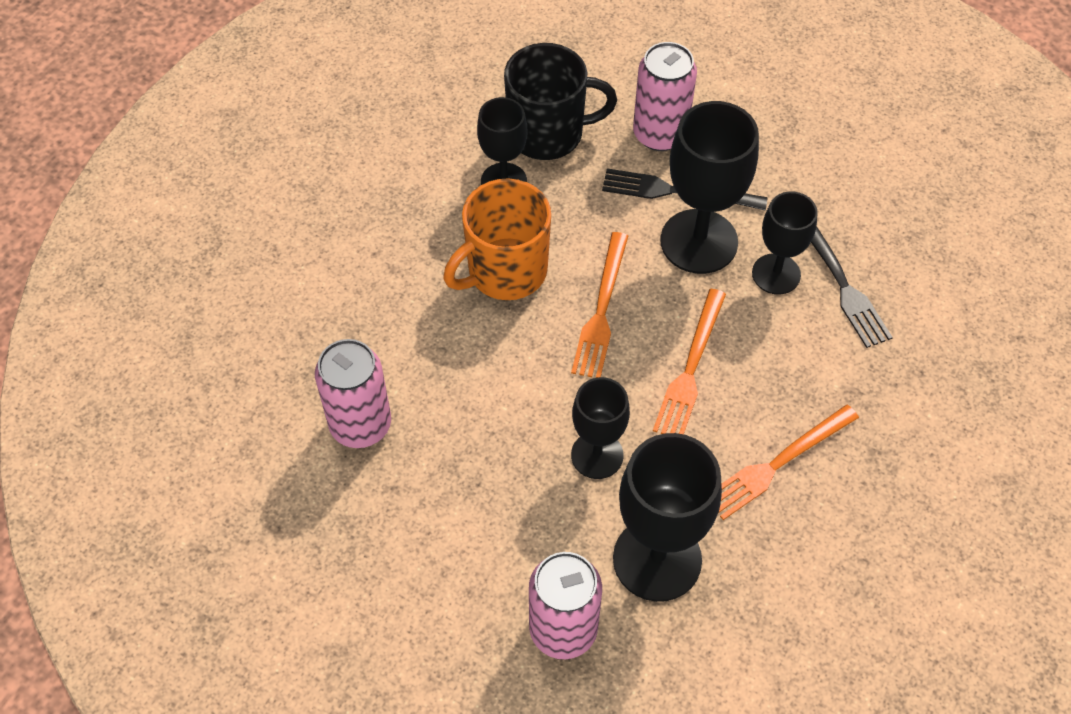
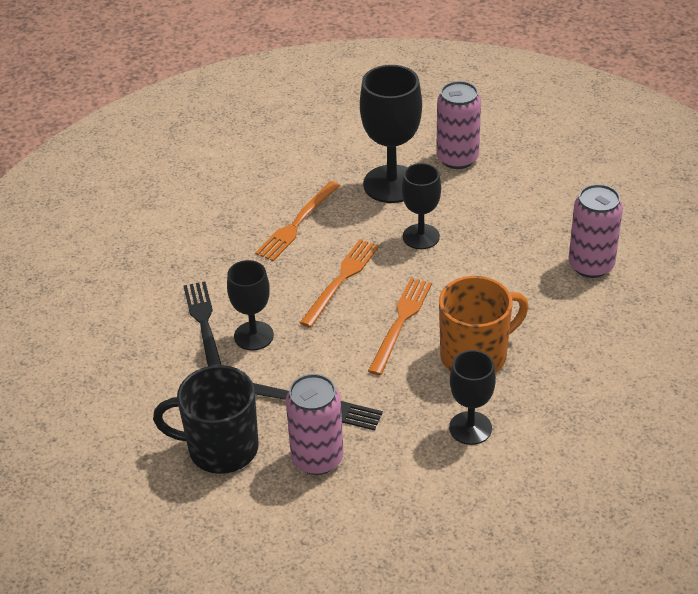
camera: 170 degrees left, 15 degrees down
(548, 134) = (423, 468): black mug -> black mug (220, 448)
(699, 241) = (308, 364): black goblet -> none
(777, 464) = (297, 223): orange fork -> orange fork turned 150 degrees clockwise

